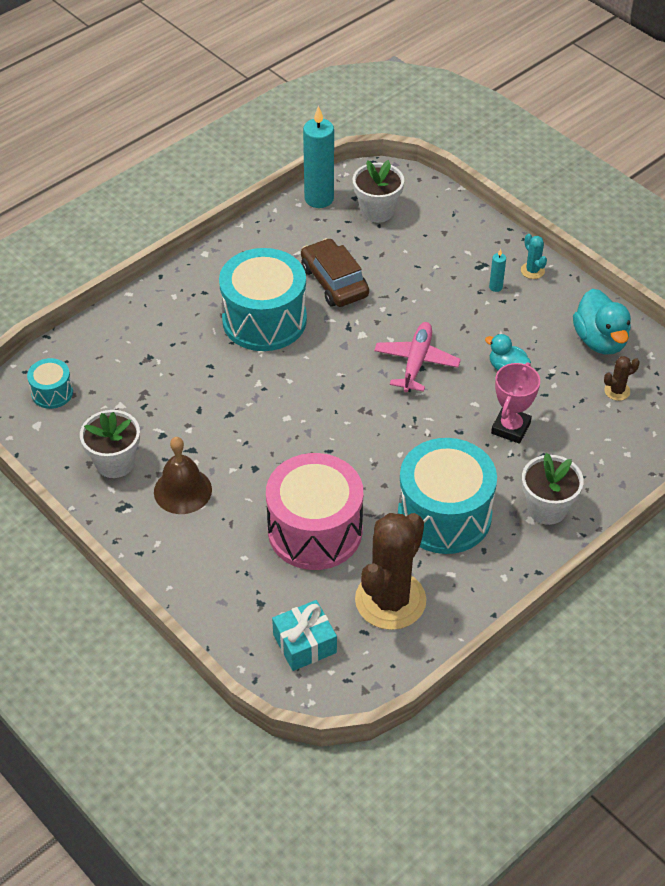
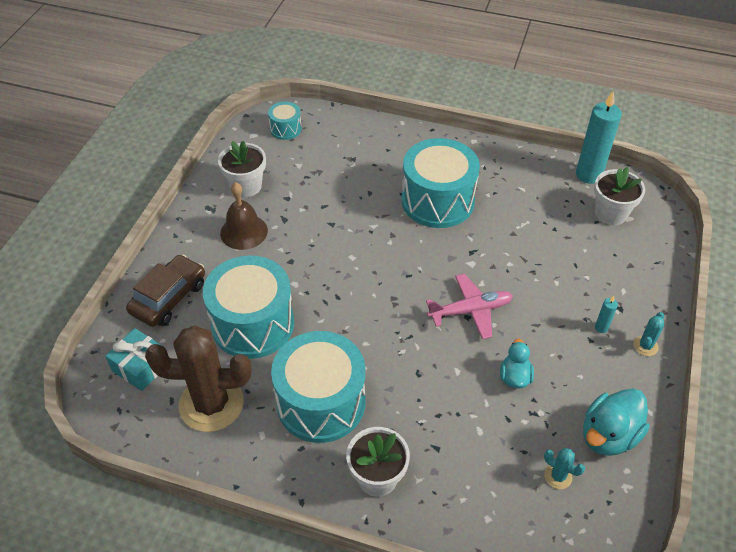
camera: 60 degrees right, 0 degrees up
(315, 530) = (253, 324): pink drum -> turquoise drum
(334, 282) = (511, 222): brown car -> brown car (169, 298)
(510, 428) = (449, 409): pink trophy -> none
(617, 391) = (558, 476): brown cactus -> turquoise cactus

